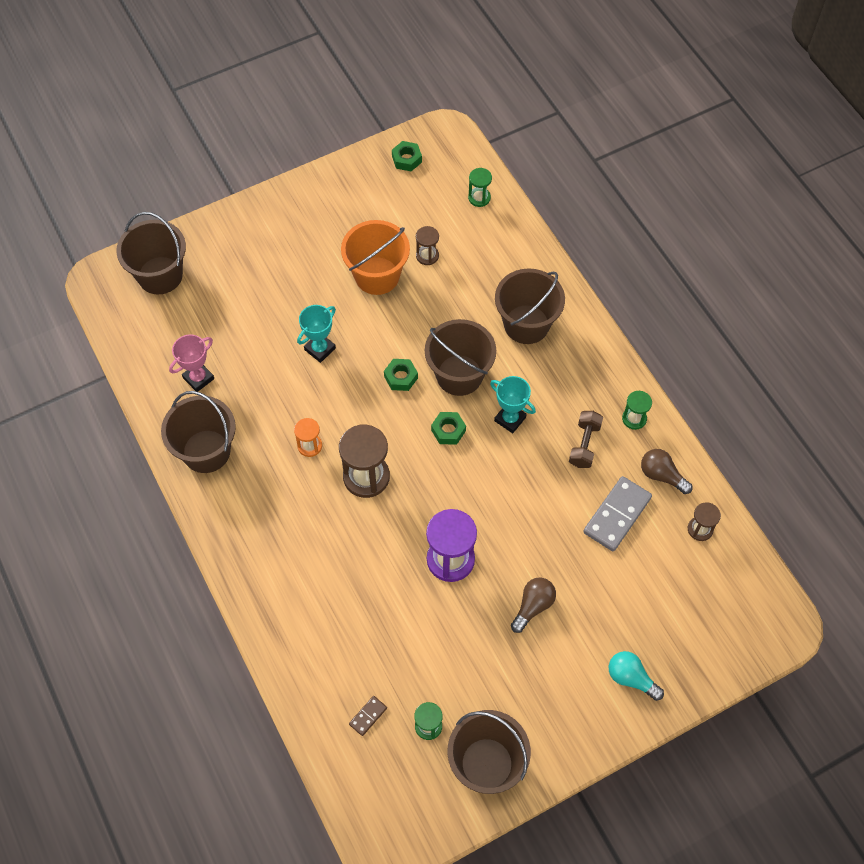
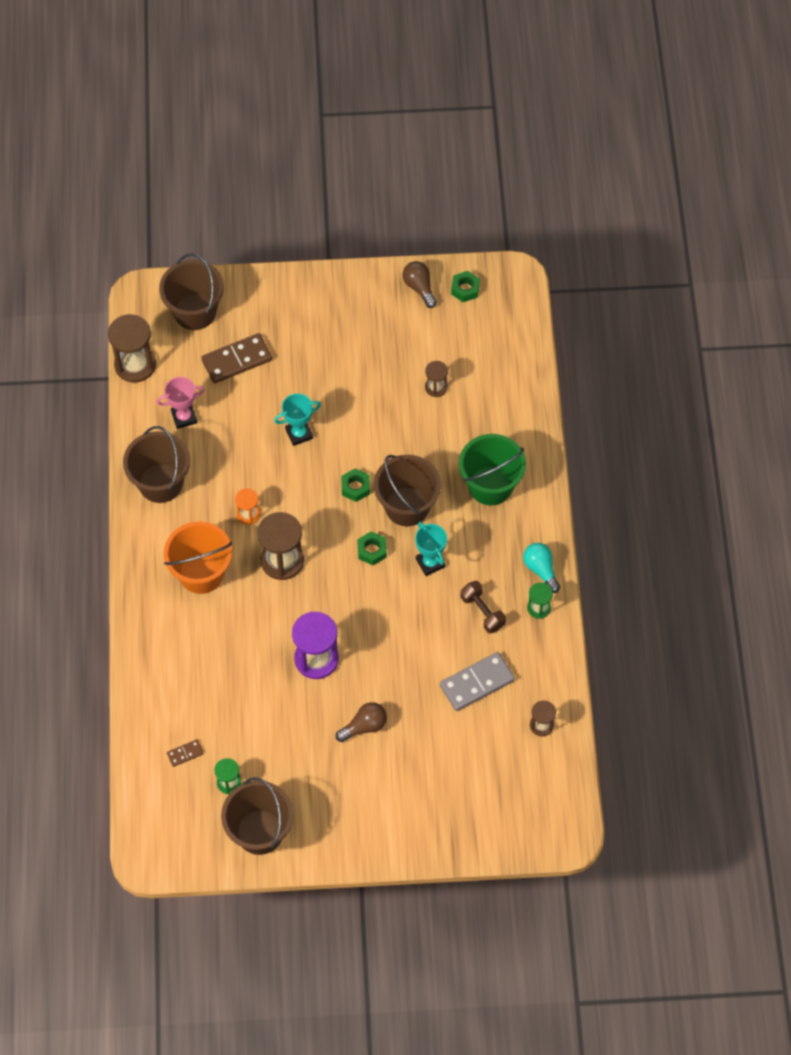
camera: 25 degrees right, 0 degrees up
(124, 348) = (135, 365): none -> brown hourglass
(224, 304) = (237, 360): none -> brown domino
(377, 276) = (382, 388): orange bucket -> orange bucket (201, 573)
(479, 198) = (511, 352): green hourglass -> none
(526, 324) = (490, 485): brown bucket -> green bucket
(584, 445) = (482, 612): brown dumbbell -> brown dumbbell turned 75 degrees counterclockwise
(631, 678) = (413, 818): turquoise light bulb -> turquoise light bulb (540, 569)
(661, 475) = (534, 666): brown light bulb -> brown light bulb (419, 288)

